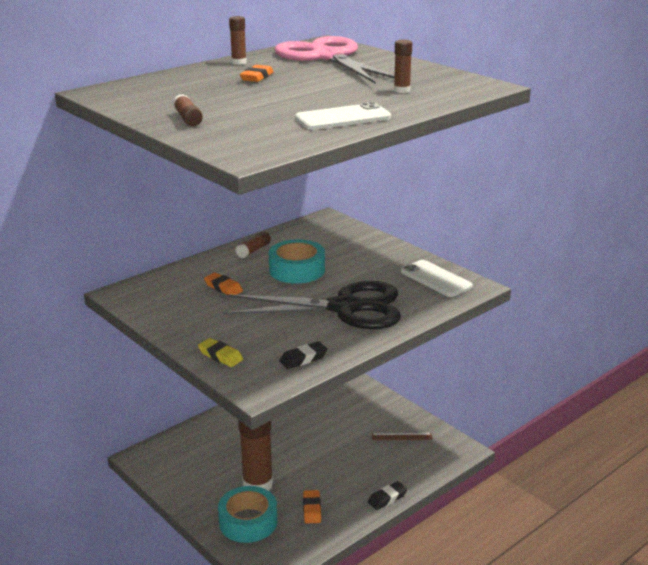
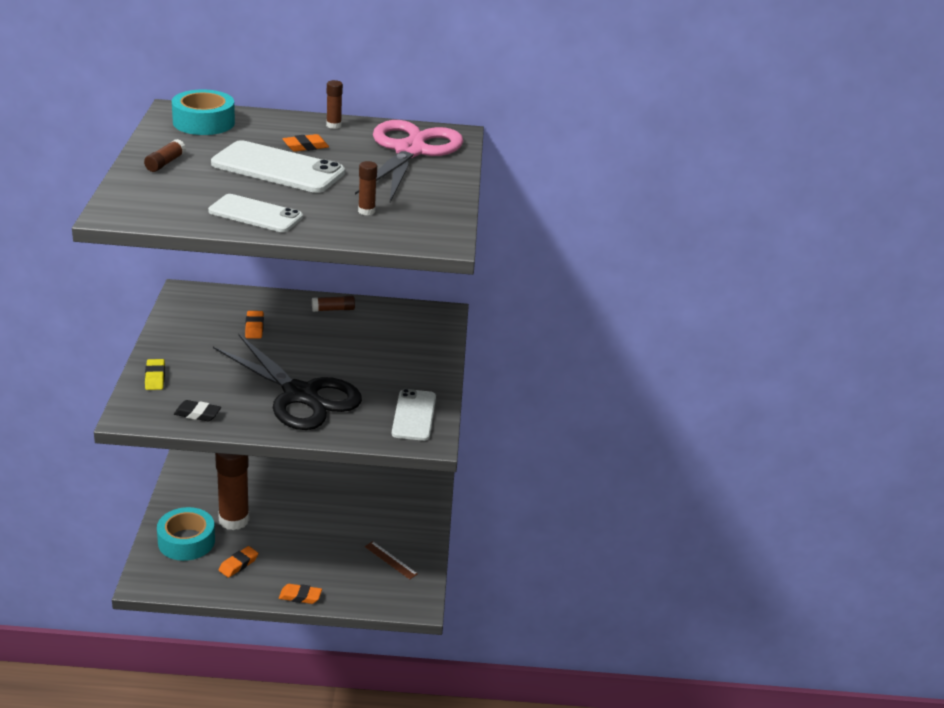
camera: 40 degrees right, 5 degrees up
(276, 93) = (278, 168): none -> white phone
(297, 270) = (330, 344): turquoise tape -> turquoise tape (203, 122)
(387, 498) = (300, 596): black eraser -> orange eraser

